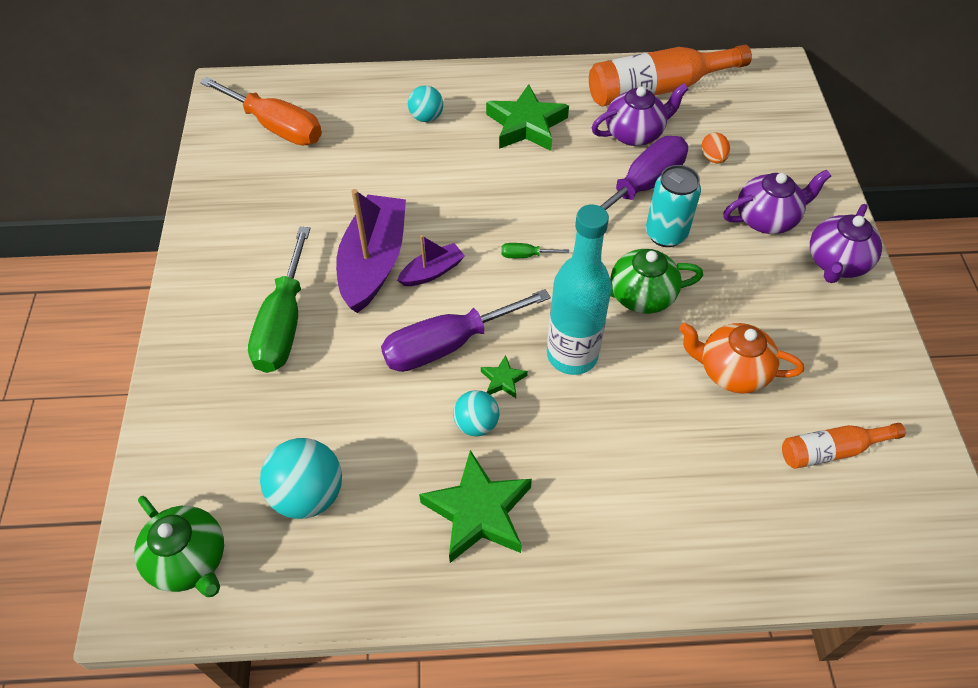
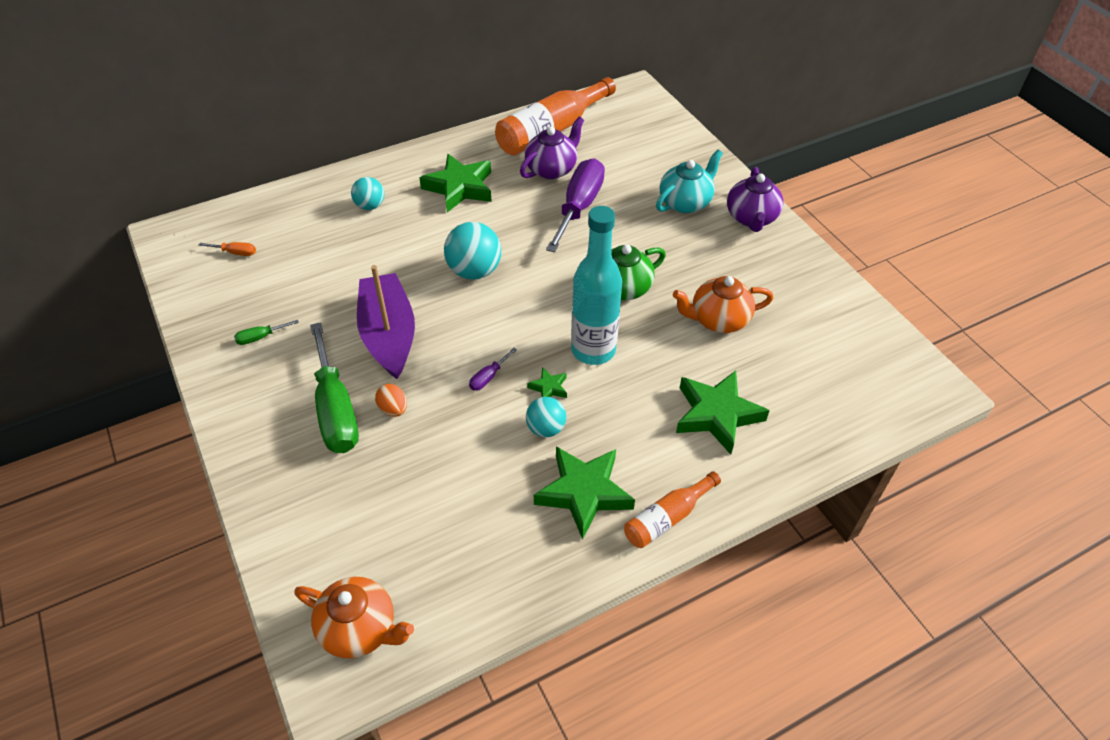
camera: 25 degrees left, 5 degrees down
(190, 560) = (359, 629): green teapot -> orange teapot
(276, 127) = (235, 253): orange screwdriver -> orange screwdriver, size x0.41
(308, 494) = (435, 535): turquoise ball -> turquoise ball (474, 271)
(432, 272) = (444, 325): purple boat -> none
(447, 345) = (488, 377): purple screwdriver -> purple screwdriver, size x0.41
(525, 255) = (515, 288): green screwdriver -> green screwdriver (260, 337)
(665, 234) = (616, 237): turquoise can -> none
(670, 482) = (716, 414): none -> green star
(713, 158) = (622, 170): orange egg -> orange egg (393, 409)
(767, 219) = (685, 202): purple teapot -> turquoise teapot
(832, 450) = (817, 349): orange bottle -> orange bottle (667, 517)

